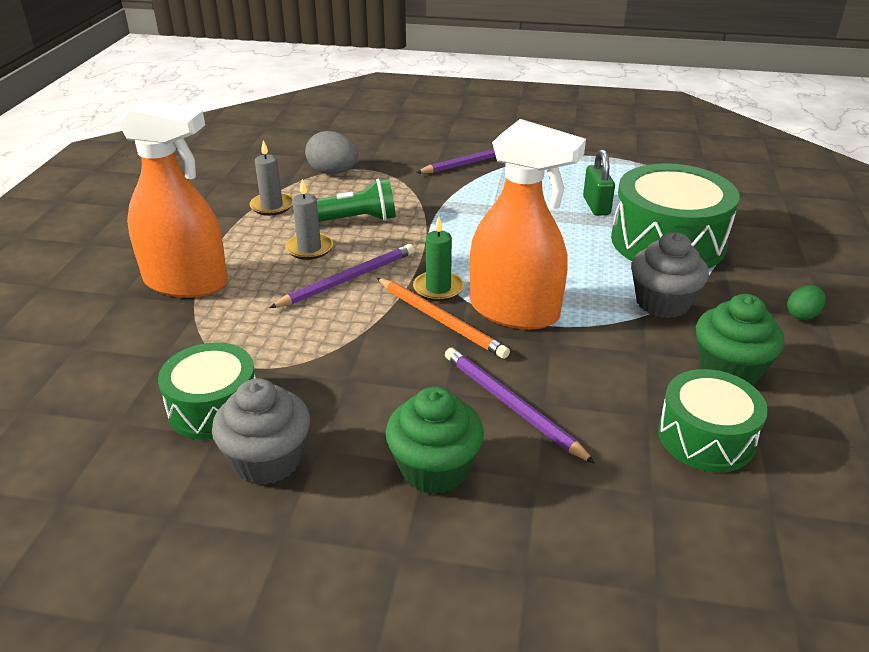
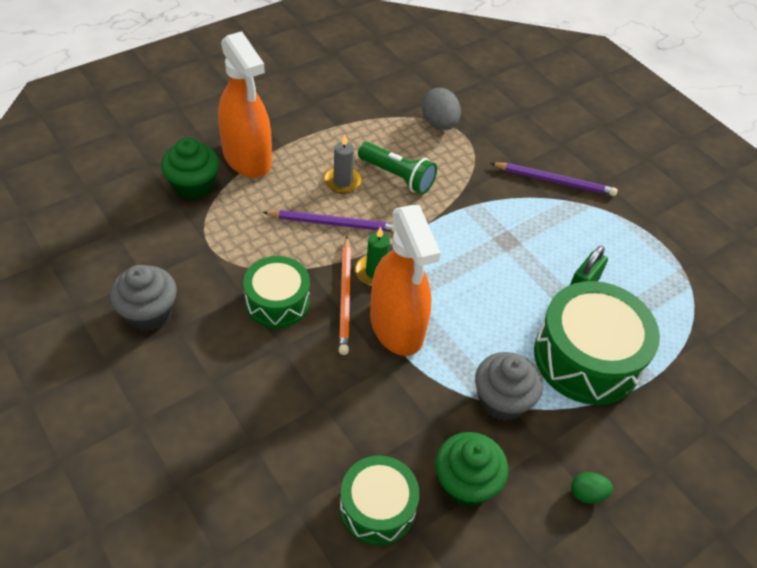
camera: 40 degrees right, 15 degrees up
(214, 407) = (163, 259): green drum -> green drum (277, 302)
(272, 206) = (364, 129): grey candle -> none
(434, 468) = (213, 389): green cupcake -> green cupcake (193, 185)
(512, 406) = (302, 388): purple pencil -> none

